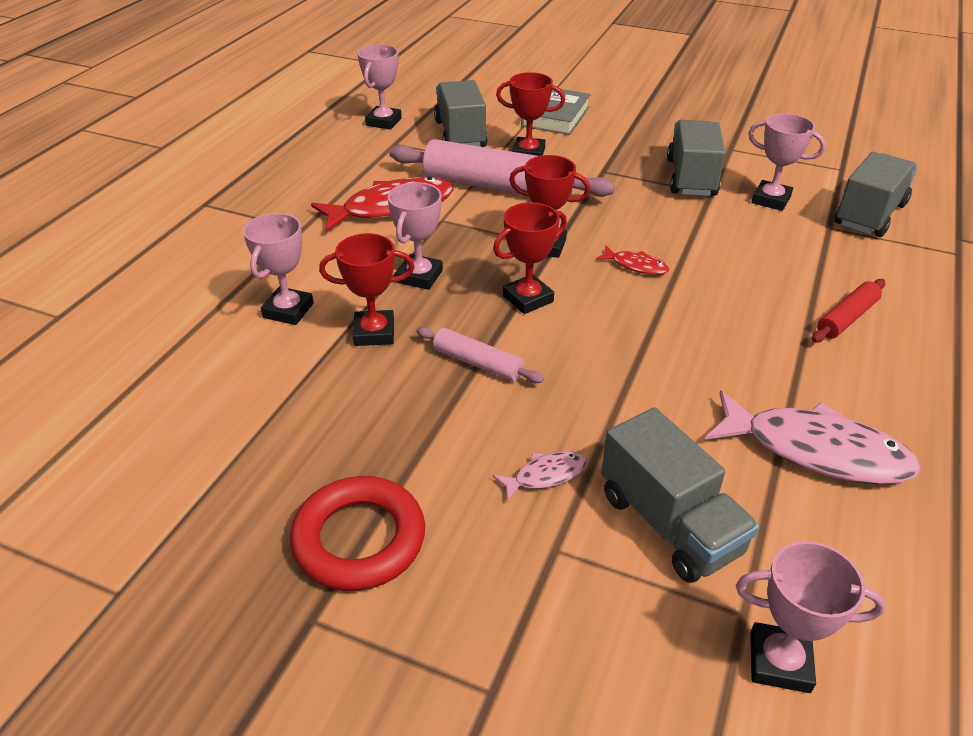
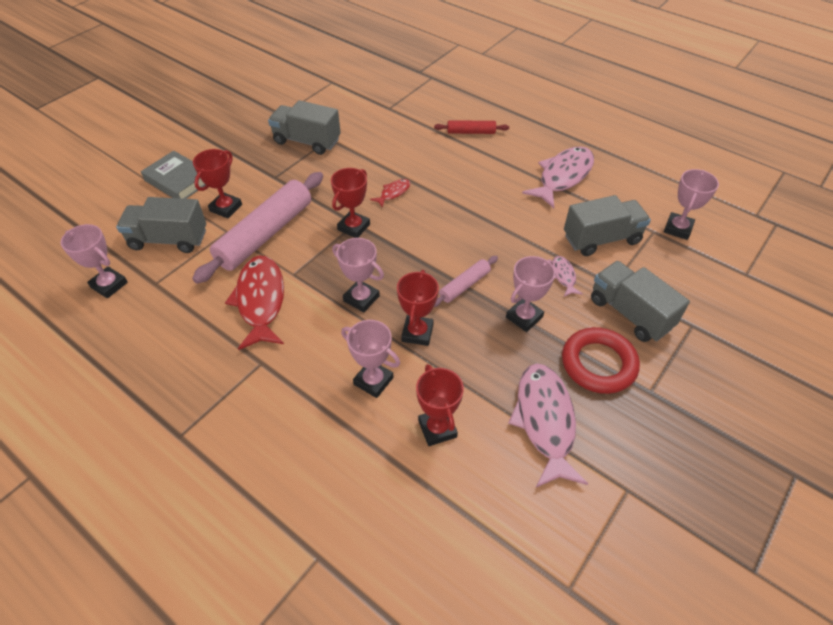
camera: 75 degrees left, 10 degrees up
(239, 481) = (545, 421): none -> pink fish
(528, 299) = (408, 249): red trophy -> red trophy (437, 429)
(771, 200) = (350, 118): pink trophy -> pink trophy (524, 317)
(846, 318) = (471, 132): red rolling pin -> red rolling pin turned 60 degrees counterclockwise
(869, 215) = (383, 90): grey truck -> grey truck (630, 313)

